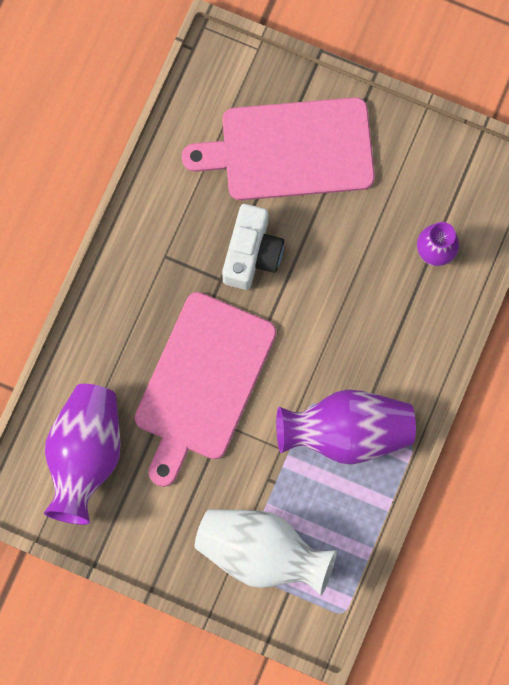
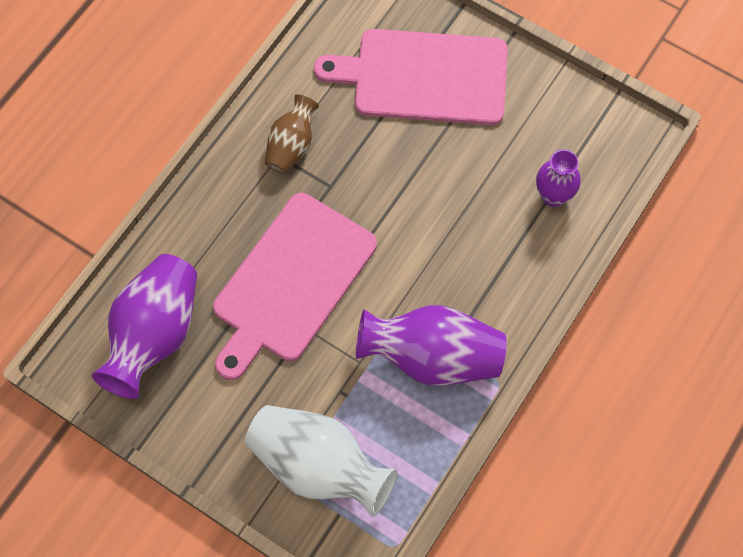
camera: 10 degrees right, 10 degrees down
(176, 244) = (291, 145): none -> brown vase
(251, 253) = (366, 167): white camera -> none

